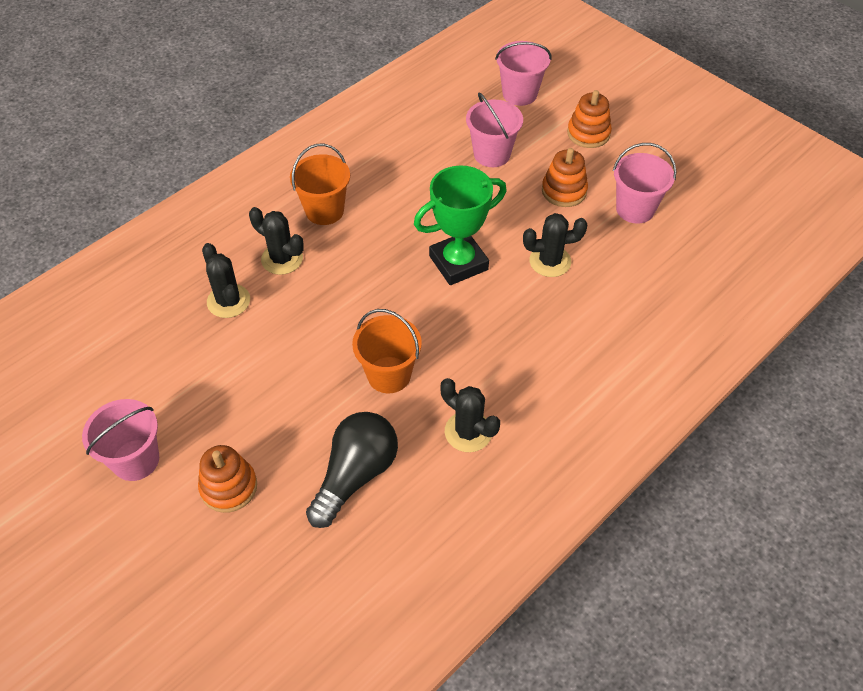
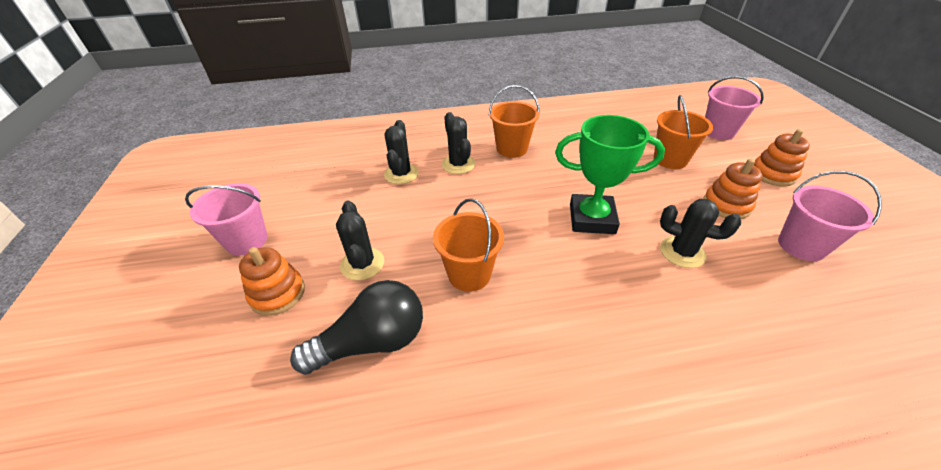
camera: 35 degrees right, 10 degrees down
(468, 432) = (501, 363): black cactus -> black cactus (362, 264)
(492, 154) = (670, 159): pink bucket -> orange bucket

